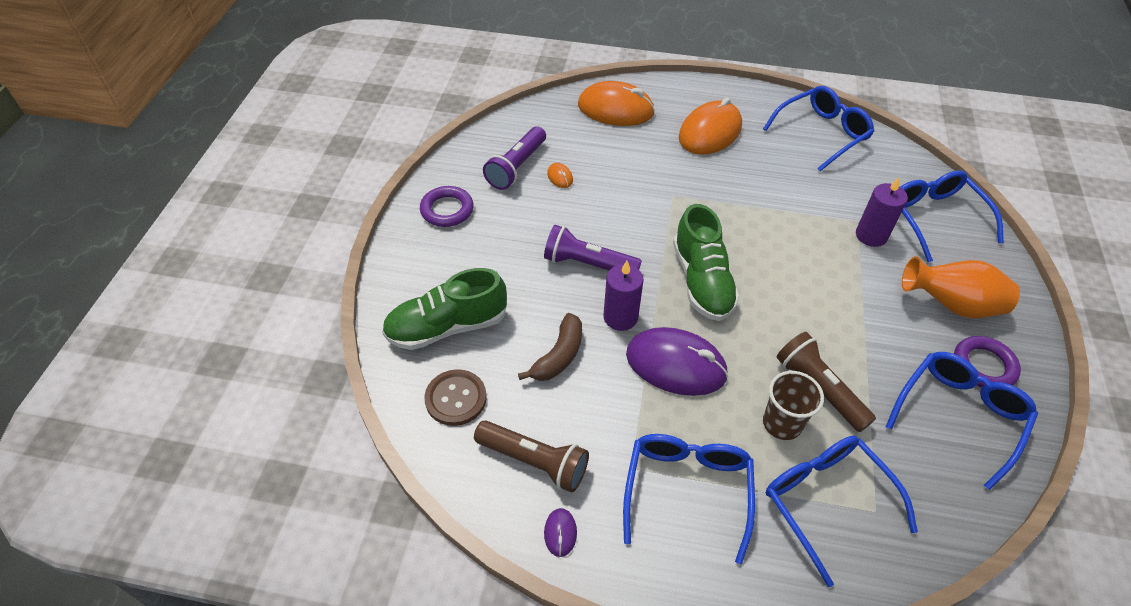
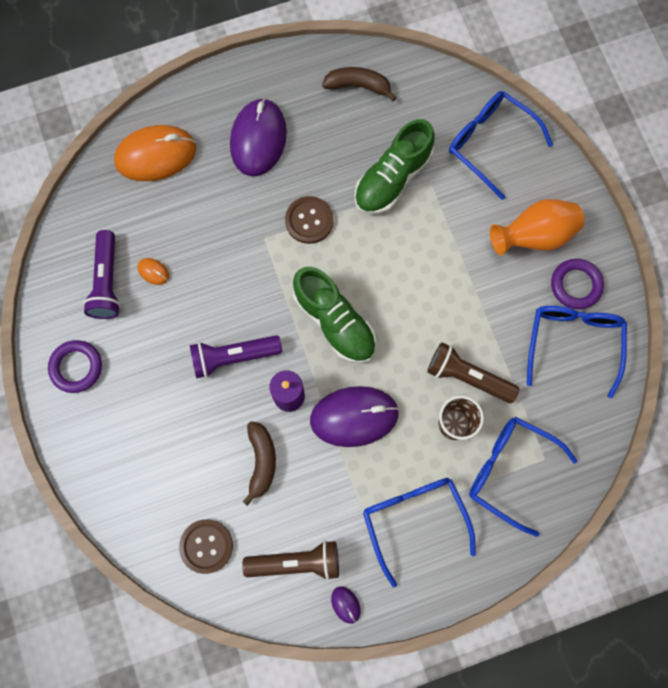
camera: 30 degrees left, 25 degrees up
(447, 327) = (157, 487): green shoe -> green shoe (392, 178)
(710, 132) = (258, 139): orange mouse -> purple mouse
(722, 200) = (309, 220): none -> brown button
(822, 133) = (358, 86): blue glasses -> brown banana
(871, 235) = (447, 193): purple candle -> none

